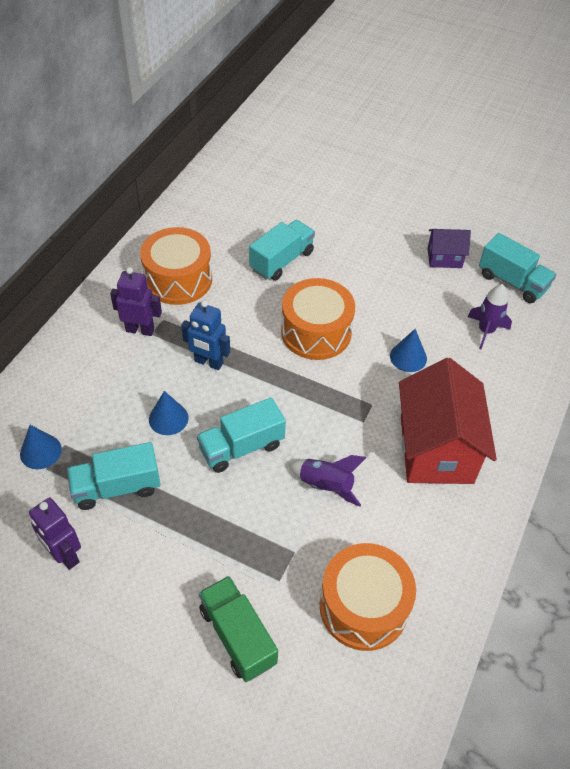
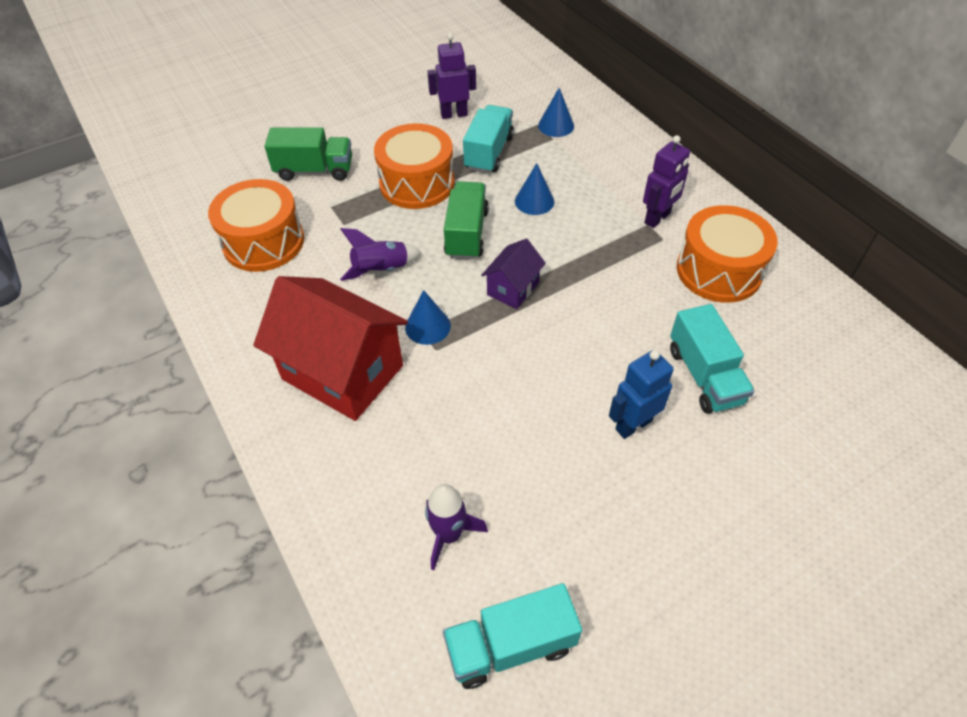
camera: 125 degrees right, 0 degrees up
(208, 362) = (582, 250): blue robot -> blue robot (633, 425)
(241, 447) = (467, 234): turquoise truck -> green truck
(316, 332) = (566, 352): orange drum -> orange drum (417, 183)
(408, 357) = (471, 419): blue cone -> blue cone (427, 326)
(444, 258) = (612, 578): purple house -> purple house (513, 288)

